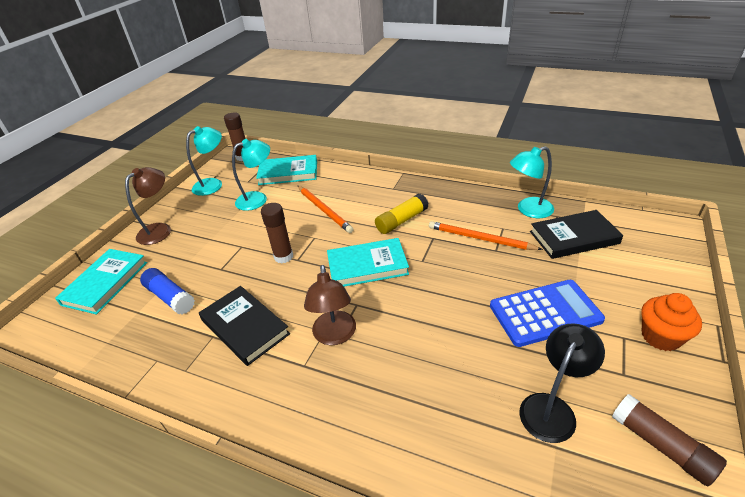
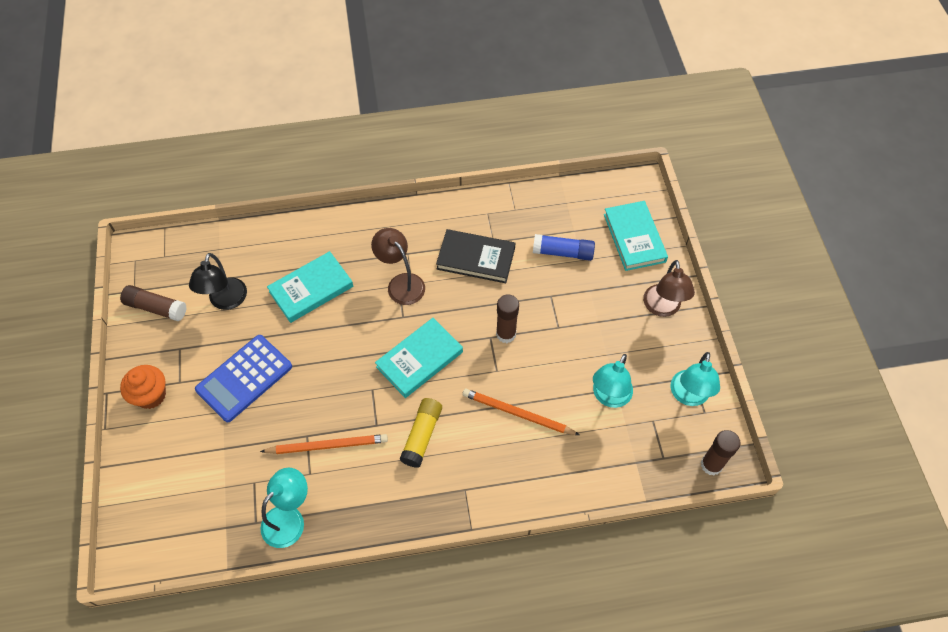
camera: 145 degrees right, 20 degrees up
(288, 173) = (618, 460): turquoise book -> turquoise book (311, 289)
(574, 237) = (232, 491): black book -> none

